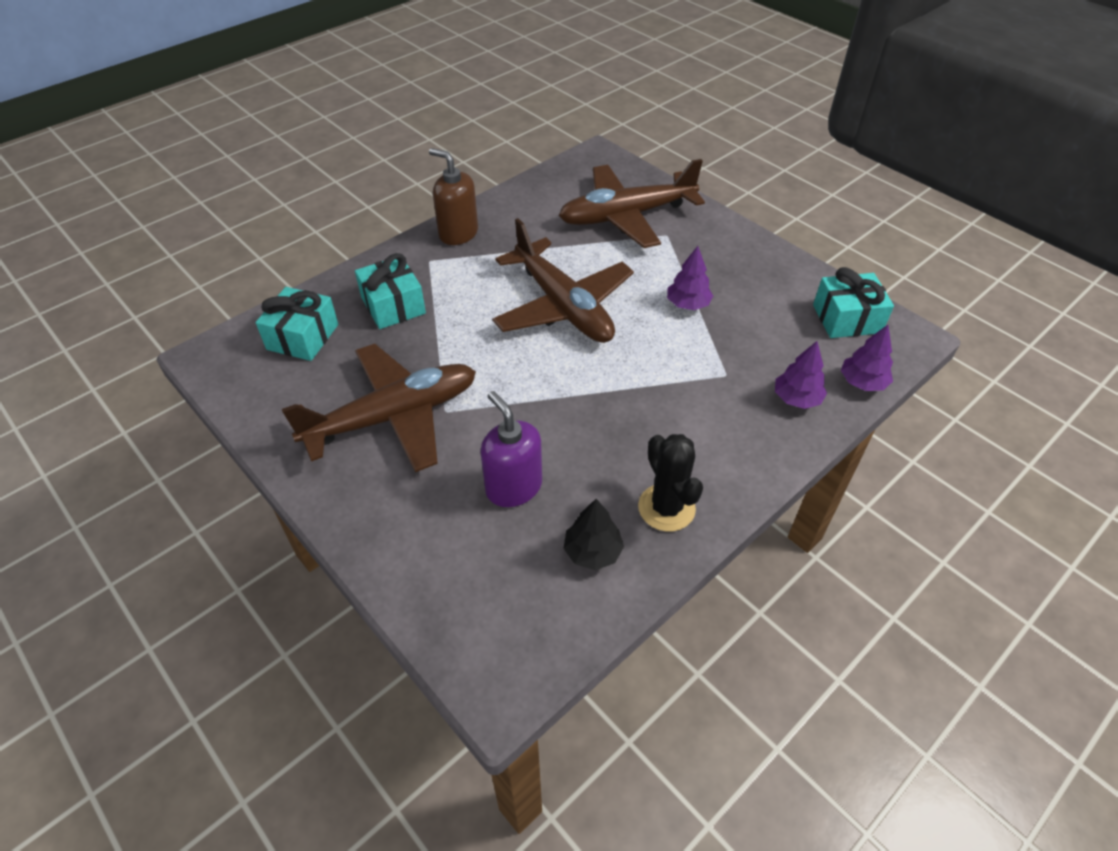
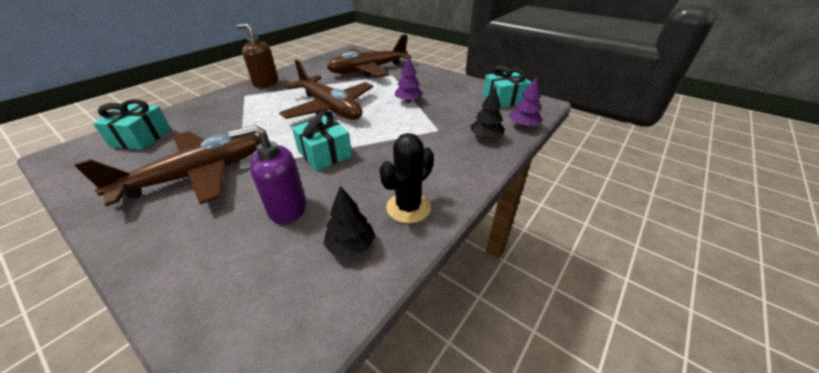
camera: 10 degrees left, 10 degrees down
(393, 305) = (214, 117): turquoise gift -> turquoise gift (324, 154)
(513, 487) = (287, 208): purple soap dispenser -> purple soap dispenser turned 60 degrees counterclockwise
(666, 508) = (408, 207): black cactus -> black cactus turned 75 degrees clockwise
(796, 399) = (485, 137): purple tree -> black tree

